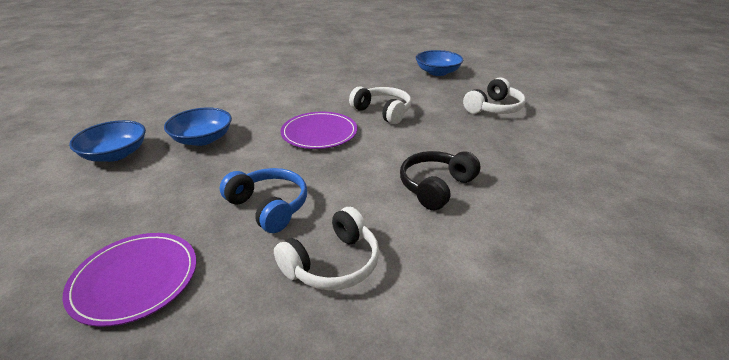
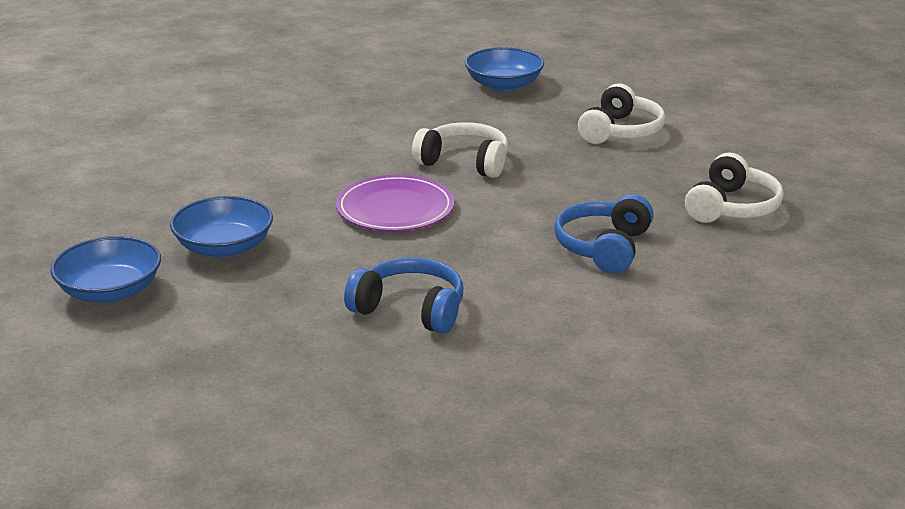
camera: 20 degrees left, 5 degrees down
(135, 279) = (321, 410): purple plate -> none
(333, 263) = (539, 347): white headphones -> white headphones (732, 207)
(436, 187) = (604, 247): black headphones -> blue headphones

